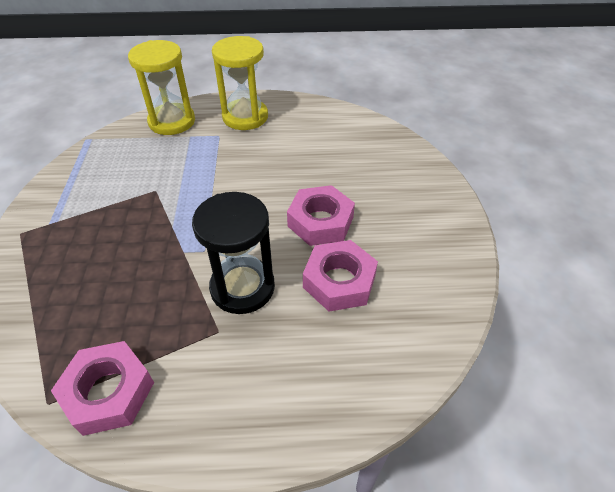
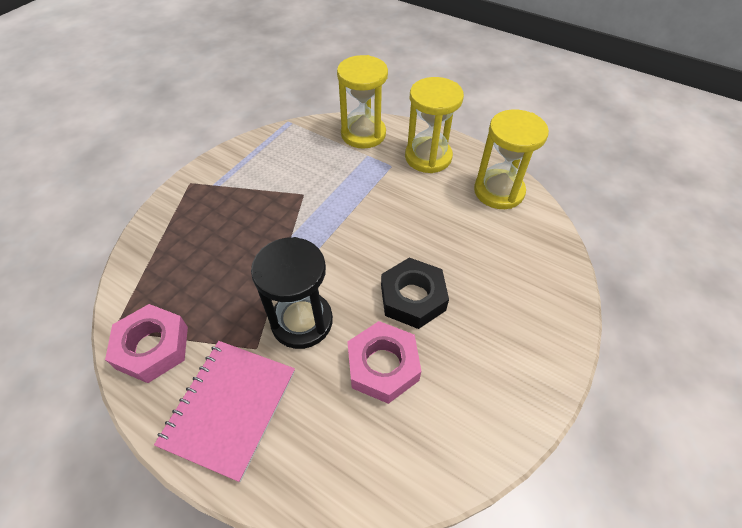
camera: 35 degrees right, 5 degrees up
(235, 391) = (230, 408): none -> pink notebook
(320, 222) = (412, 298): pink nut -> black nut
(322, 118) = (498, 191): none -> yellow hourglass

